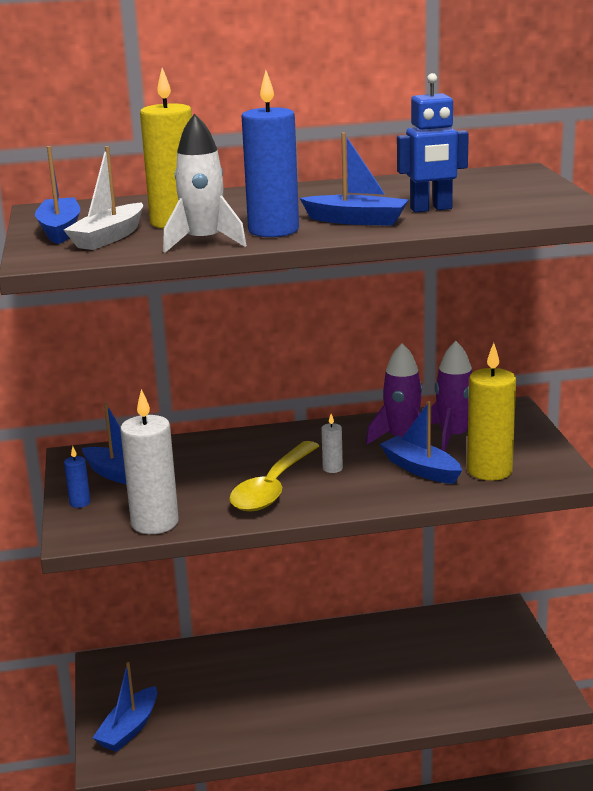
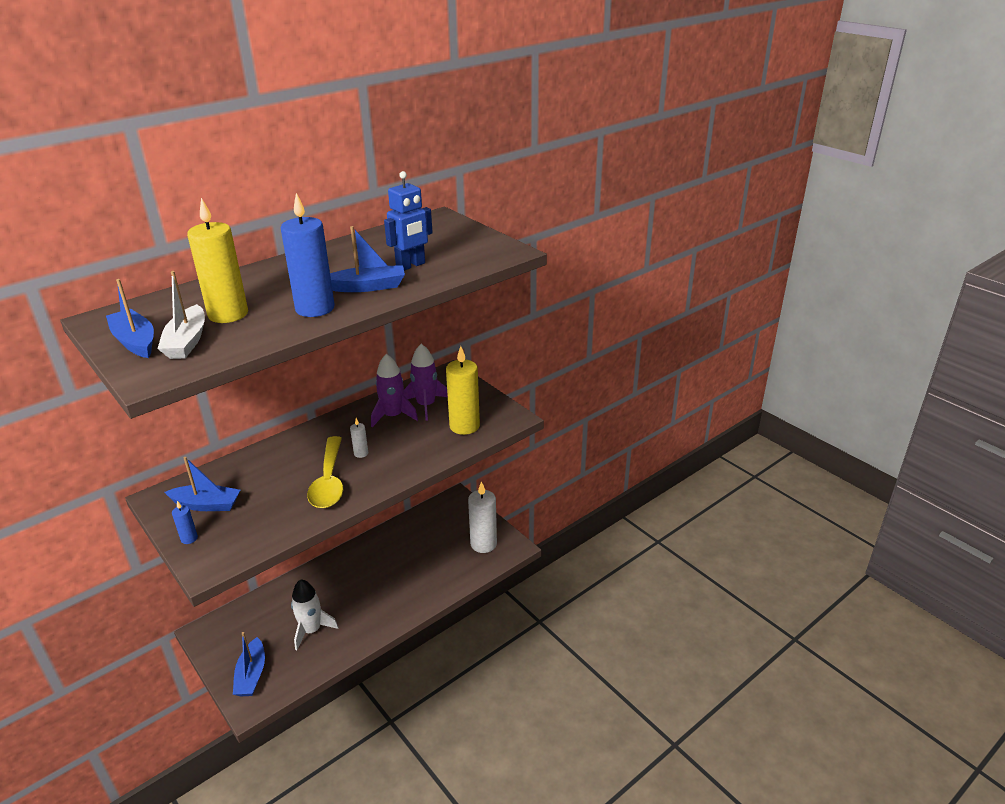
camera: 30 degrees left, 10 degrees up
(155, 523) = (261, 537): white candle -> white candle (483, 544)
(203, 242) = (271, 332): white rocket -> white rocket (311, 630)
(421, 469) = (420, 437): blue boat -> none

